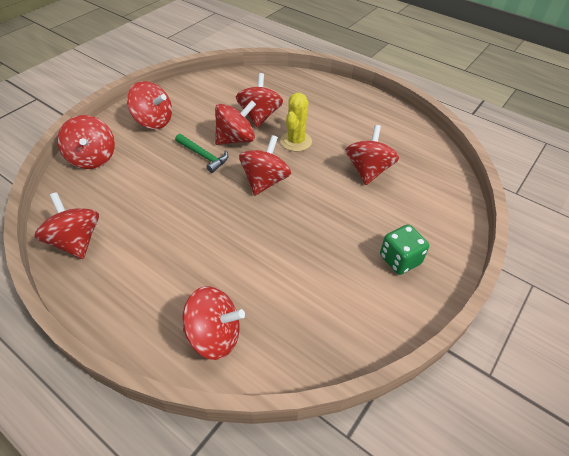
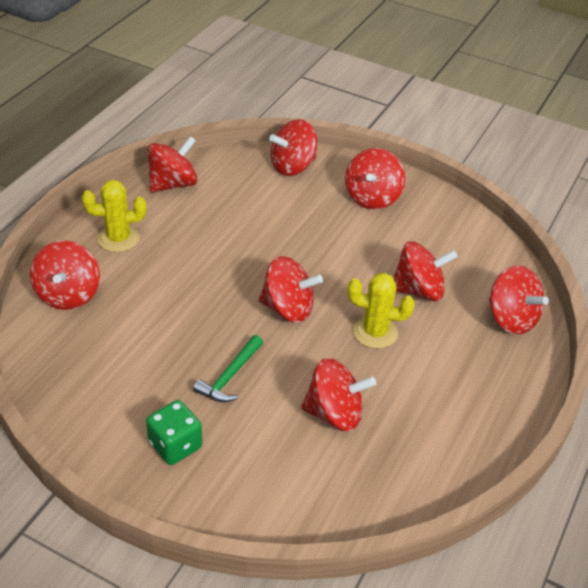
camera: 80 degrees right, 5 degrees down
(143, 290) = (118, 239): none -> yellow cactus
(203, 156) = (320, 249): green hammer -> green hammer (230, 376)
(236, 139) = (361, 273): red spinning top -> red spinning top (511, 319)

